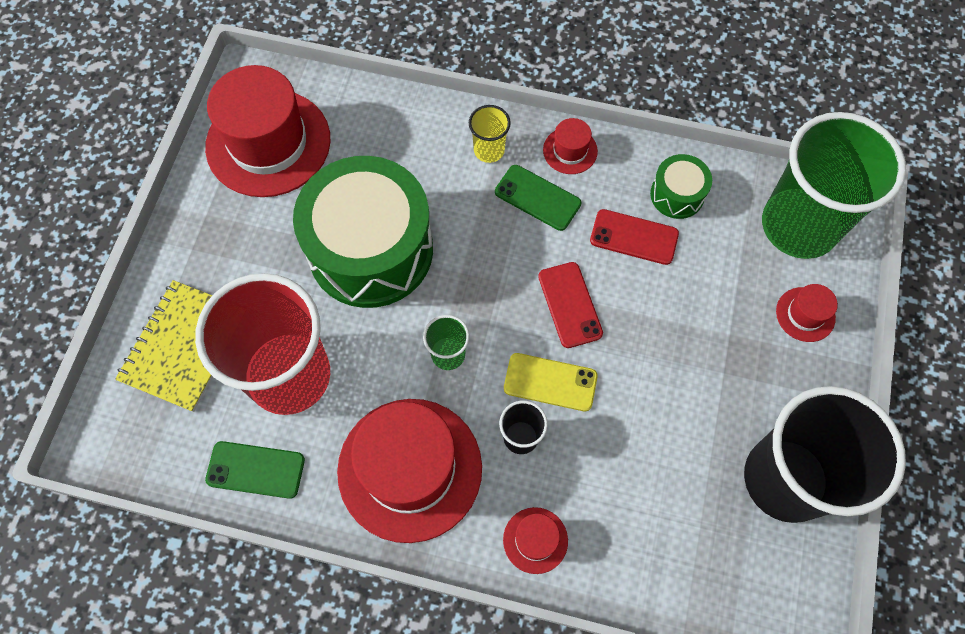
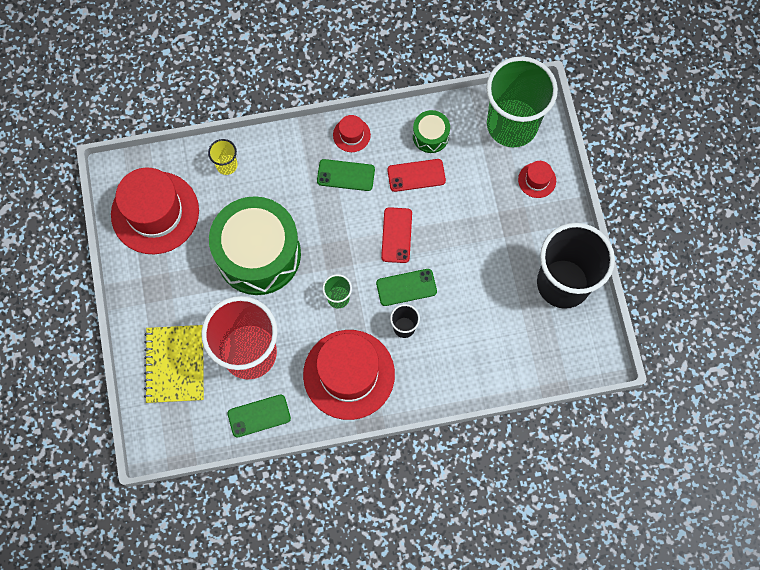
camera: 25 degrees left, 5 degrees up
(489, 150) = (300, 156): yellow cup -> yellow cup (226, 165)
(535, 540) = (439, 381): red hat -> none
(550, 382) = (406, 287): yellow phone -> green phone
(570, 305) = (396, 235): red phone -> red phone turned 45 degrees clockwise

